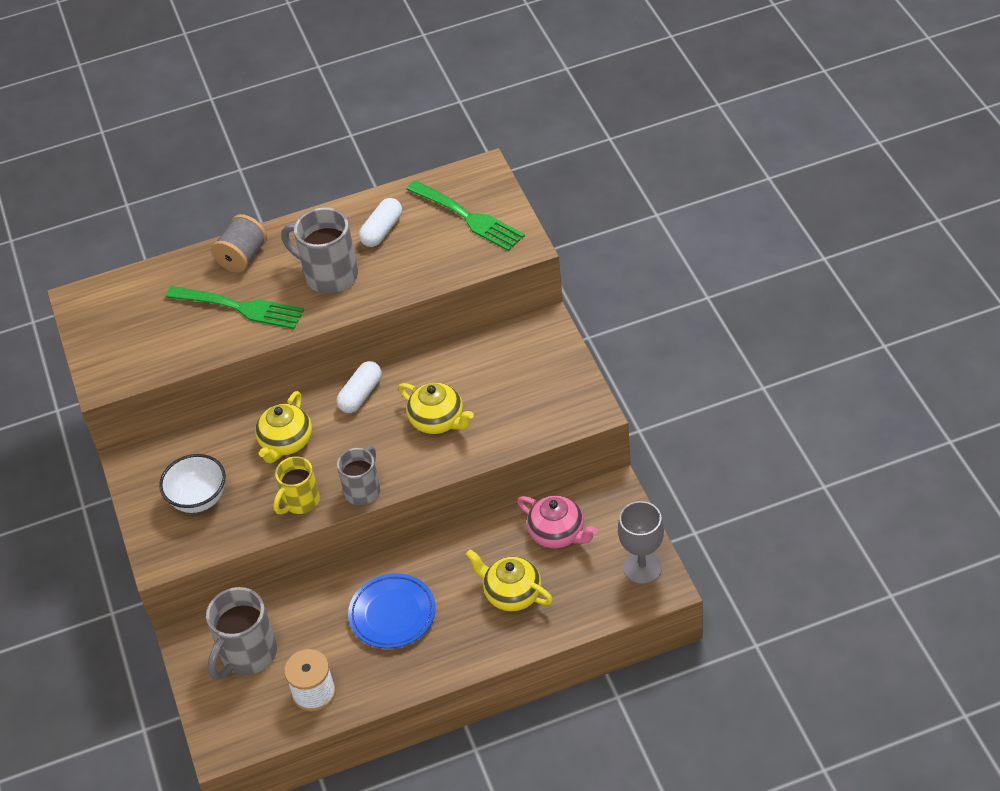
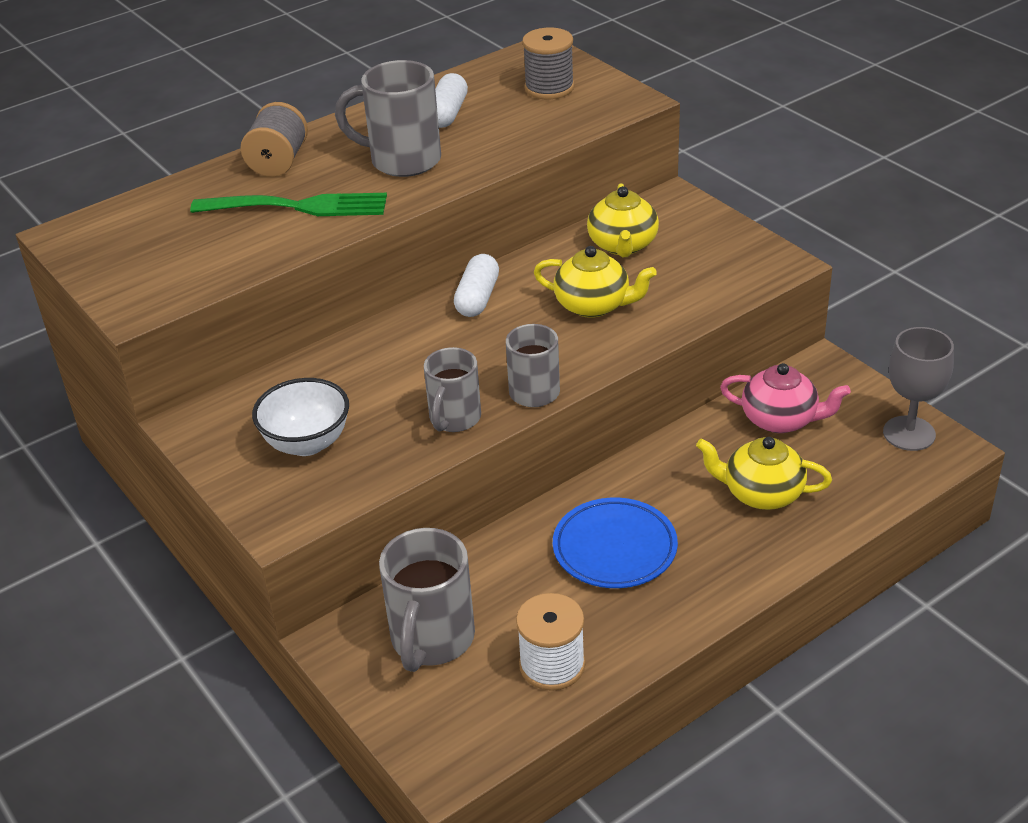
camera: 20 degrees left, 10 degrees down
(286, 443) = (402, 362): yellow teapot -> yellow teapot (623, 245)
(300, 502) = (454, 419): yellow mug -> grey mug
(468, 217) = (549, 88): green fork -> grey spool

